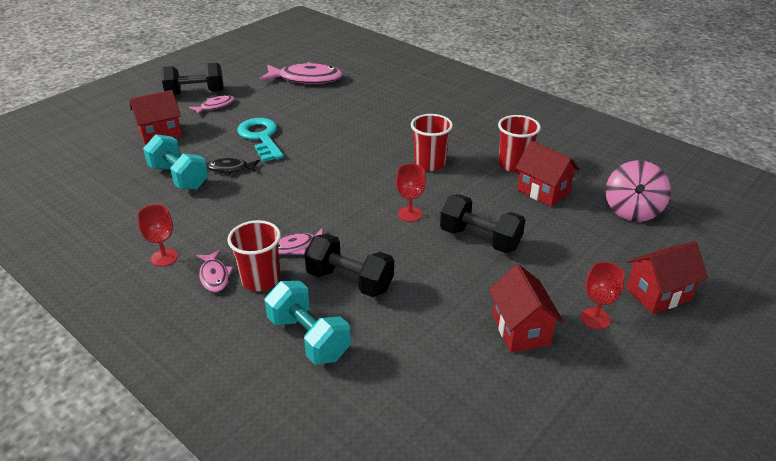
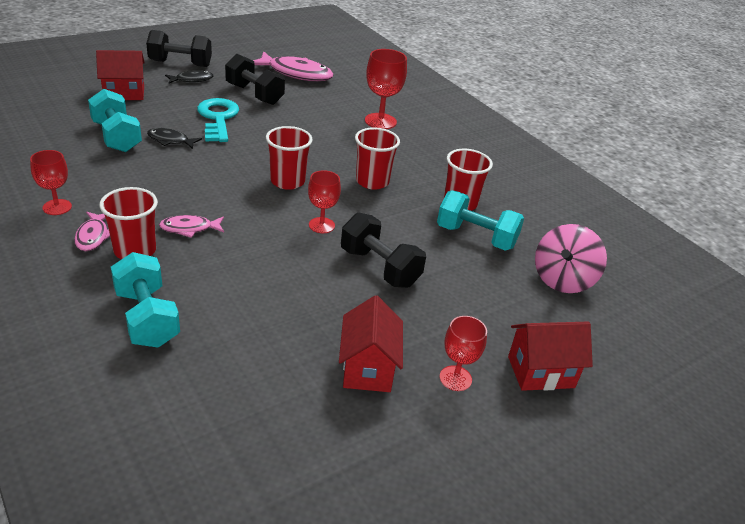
camera: 10 degrees right, 0 degrees up
(215, 106) = (192, 80): pink fish -> black fish
(350, 281) = (221, 274): black dumbbell -> black dumbbell (254, 94)
(357, 181) = (287, 181): none -> red cup
(405, 106) = (380, 121): none -> red goblet
(543, 191) = (476, 237): red house -> turquoise dumbbell

